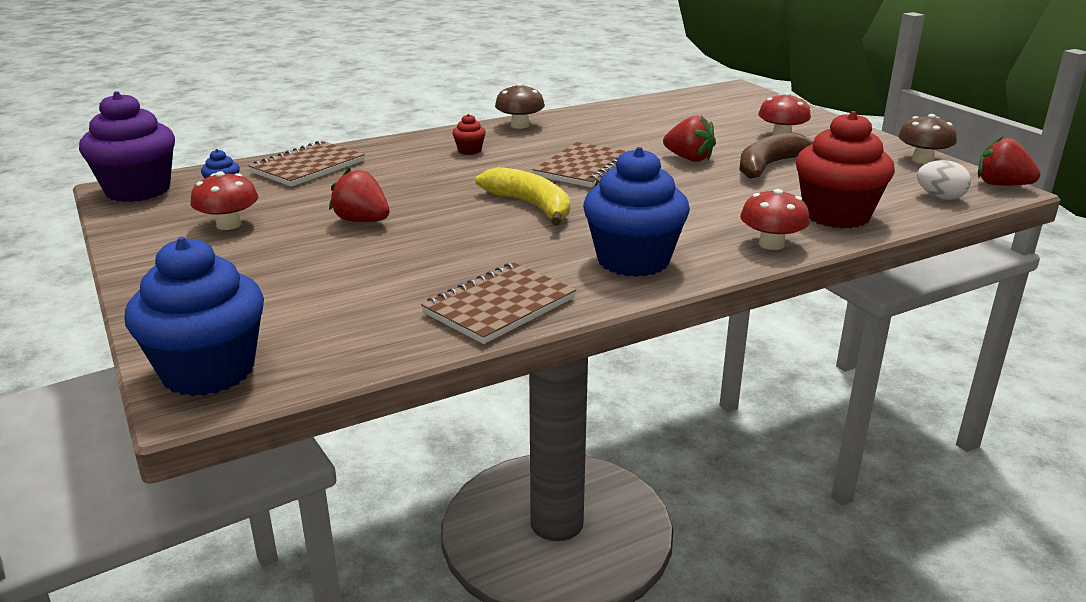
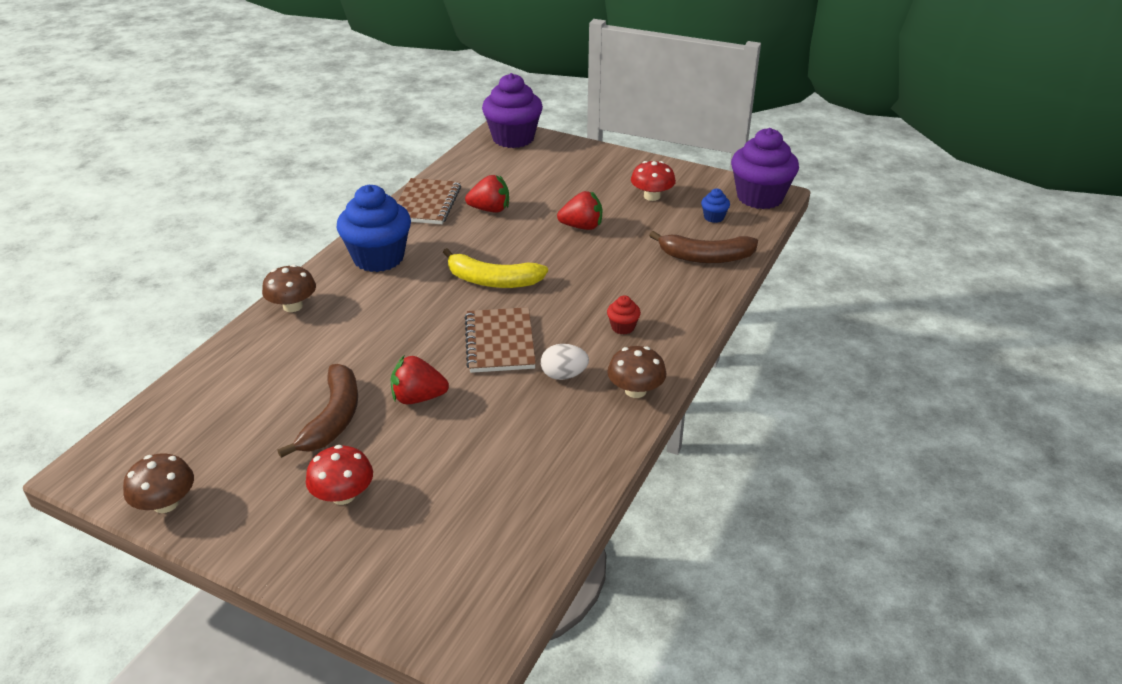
camera: 145 degrees right, 10 degrees up
(208, 371) = (513, 138): blue cupcake -> purple cupcake
(308, 167) = (706, 257): brown notebook -> brown banana
(771, 244) = (293, 306): red mushroom -> brown mushroom
(836, 215) = (250, 359): red cupcake -> none
(940, 197) = (154, 426): white egg -> white egg (564, 375)
(1001, 185) = (82, 479): red strawberry -> red strawberry (490, 209)

